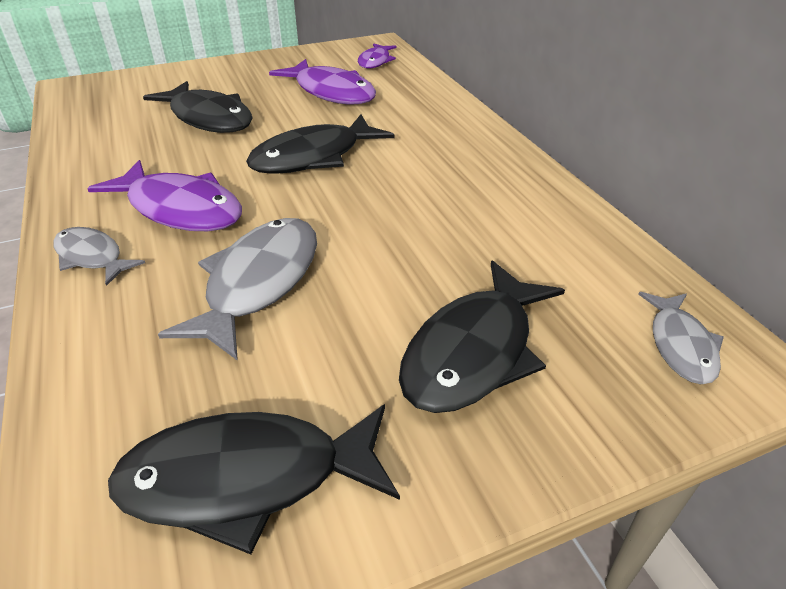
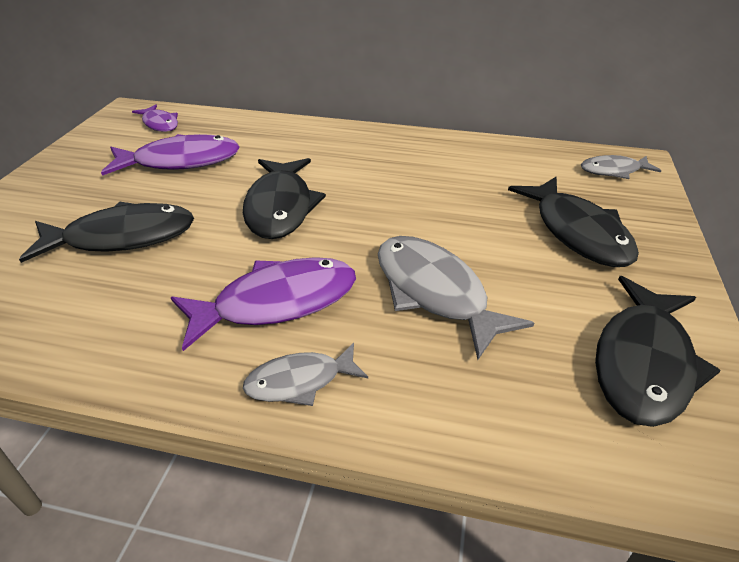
camera: 55 degrees left, 0 degrees up
(680, 345) = (613, 171): grey fish -> grey fish turned 135 degrees clockwise

